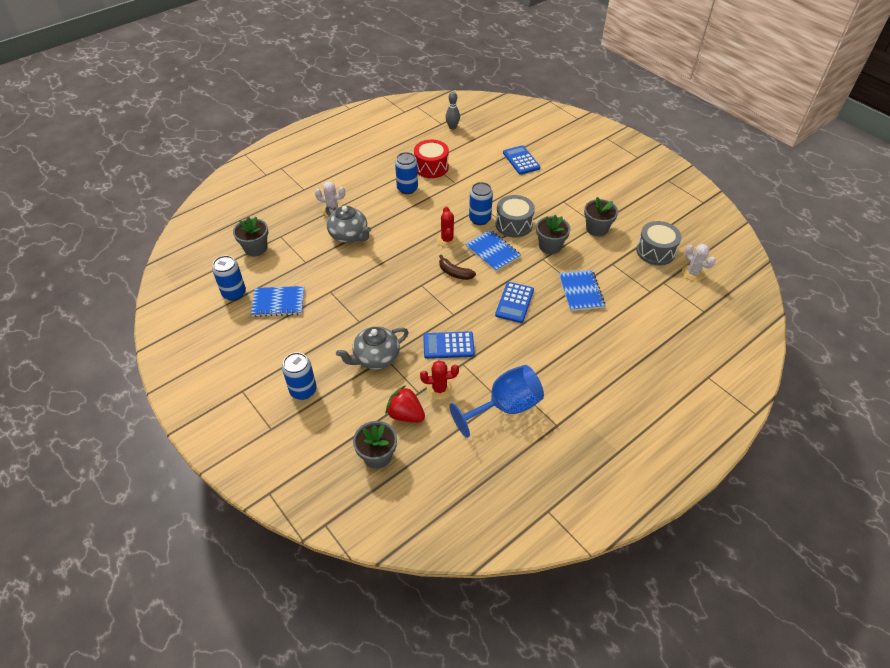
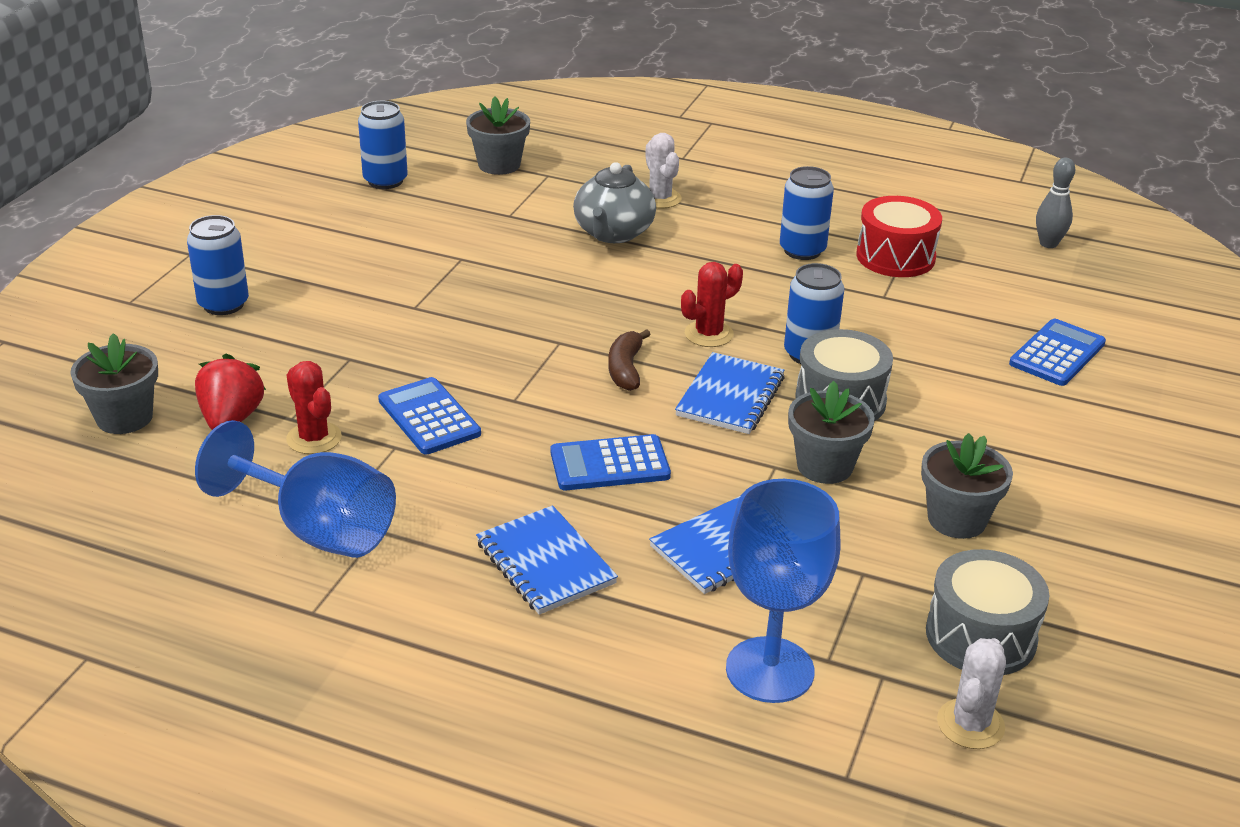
camera: 60 degrees right, 15 degrees down
(278, 303) = (396, 222): blue notebook -> blue notebook (545, 563)
(375, 358) = (341, 349): grey teapot -> none
(648, 307) = (770, 670): none -> blue goblet

